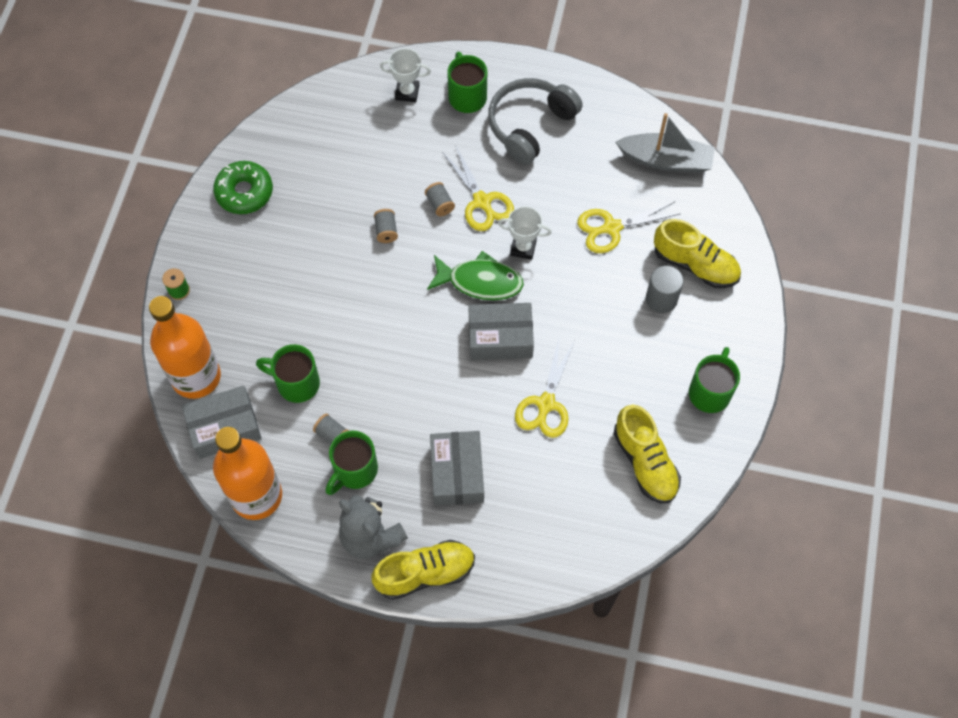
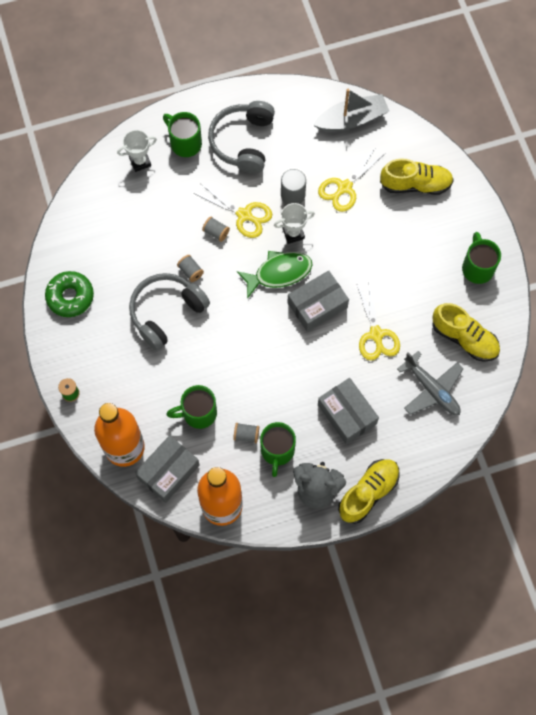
camera: 30 degrees left, 5 degrees up
(332, 260) = (166, 312): none -> grey headphones
(571, 499) = (432, 389): none -> grey plane
(661, 299) = (407, 220): grey cylinder -> grey cylinder (293, 195)

